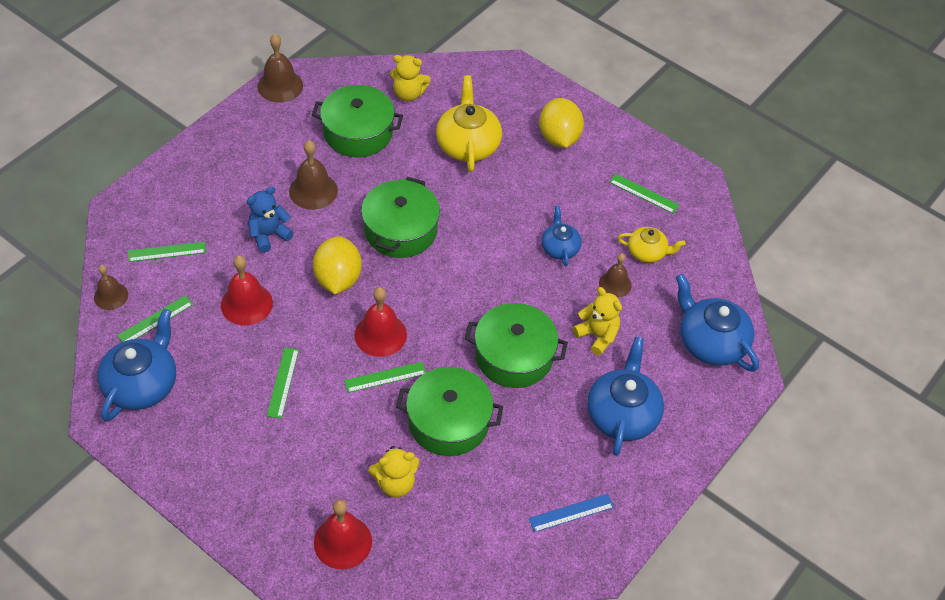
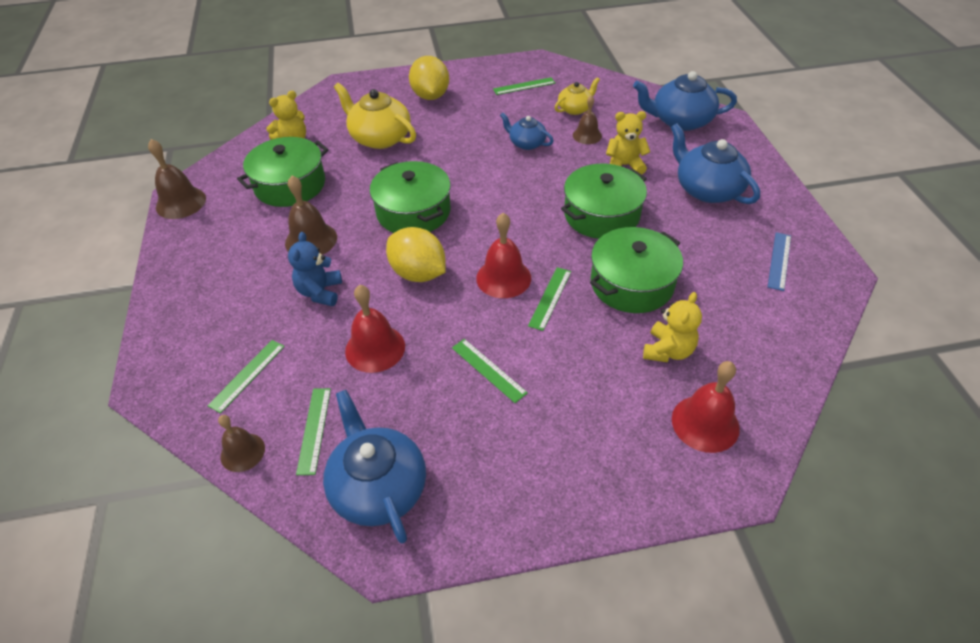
camera: 45 degrees left, 5 degrees down
(559, 138) = (430, 96): yellow lemon -> yellow lemon turned 45 degrees clockwise

